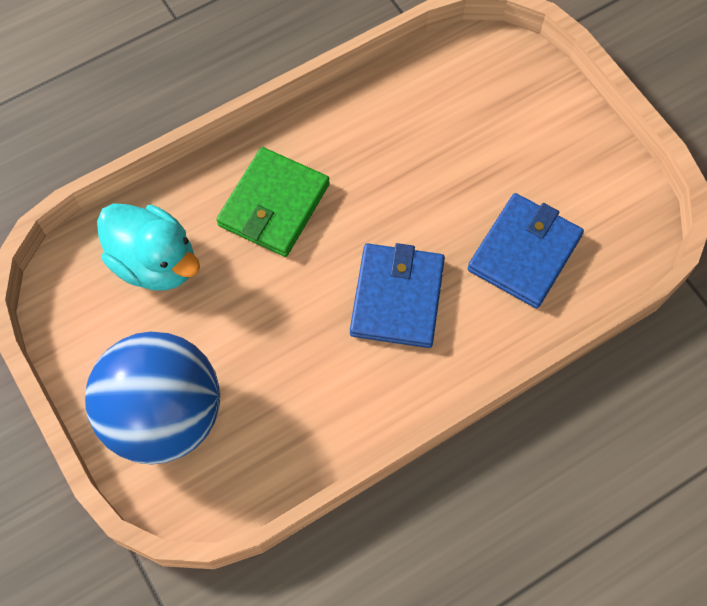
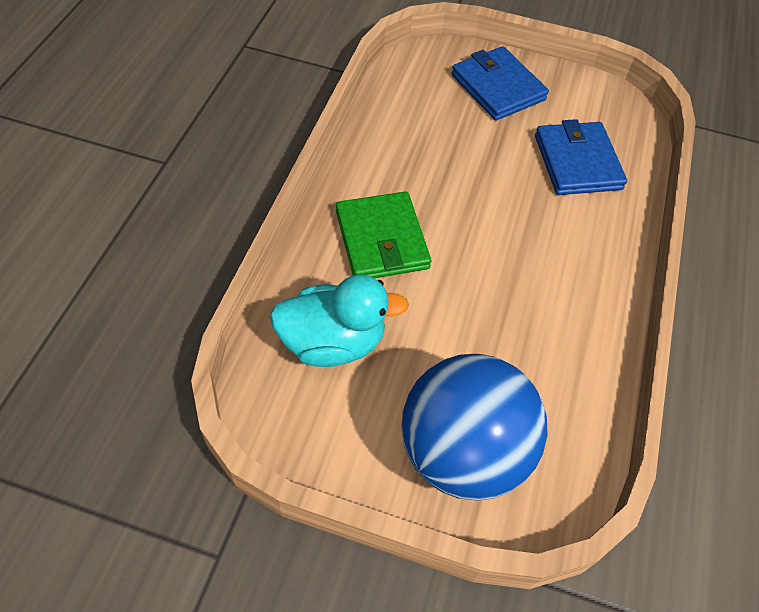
camera: 45 degrees left, 10 degrees down
(397, 298) = (533, 243): blue wallet -> blue wallet (498, 87)

